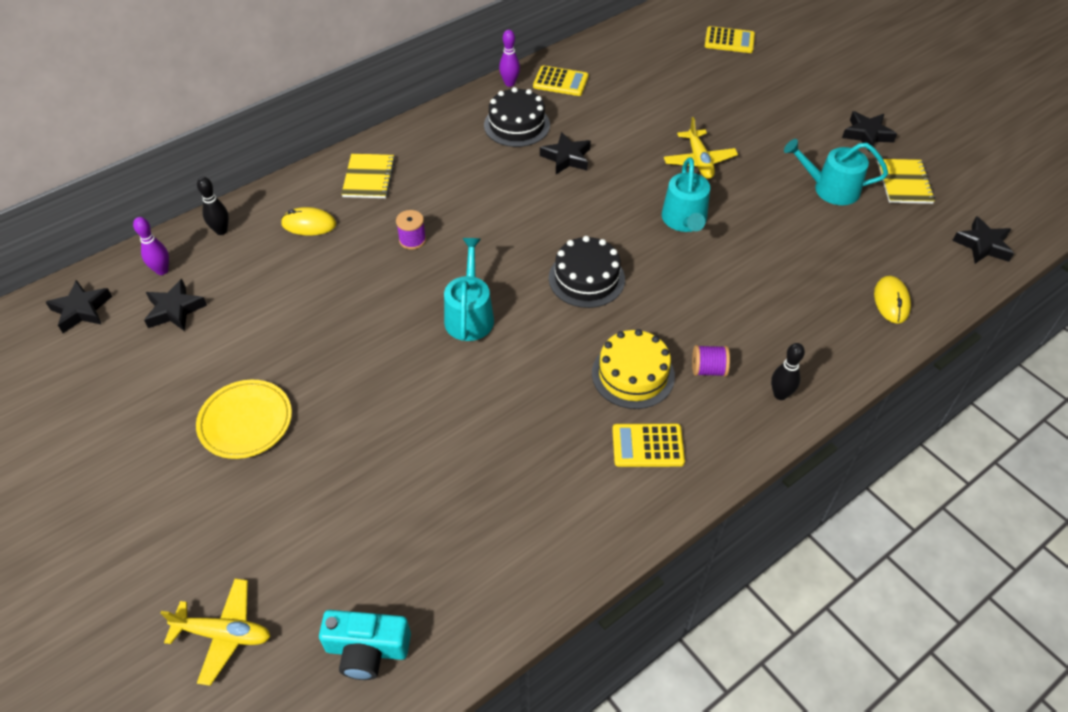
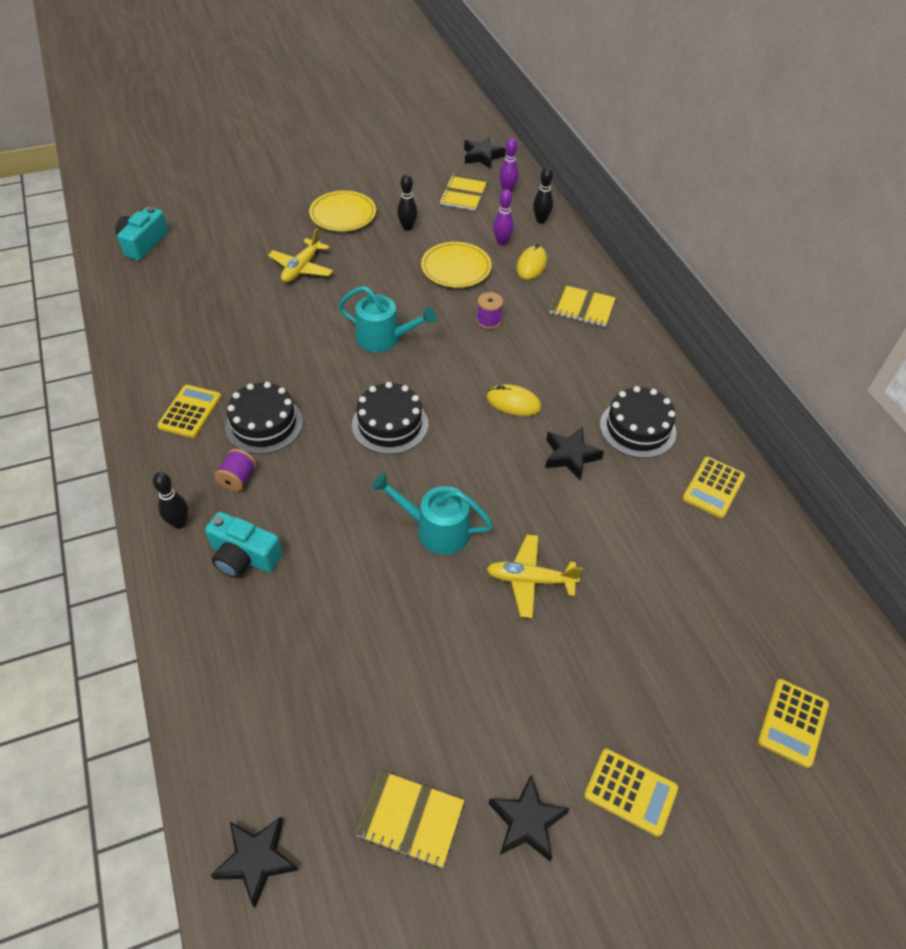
camera: 105 degrees right, 0 degrees up
(175, 310) = (463, 193): black star -> yellow notebook
(224, 634) = (196, 194): yellow plane -> yellow plane (302, 268)
(260, 347) = (407, 227): none -> black bowling pin
(332, 284) = (456, 268): none -> yellow plate
(510, 83) = (716, 440): purple bowling pin -> purple bowling pin (502, 242)
(633, 374) = (264, 424): yellow cake -> black cake
(783, 334) = (244, 556): none -> turquoise camera
(817, 97) = (630, 792): none -> yellow calculator
(830, 189) = (433, 710): turquoise watering can -> none
(891, 301) = (229, 685): yellow mouse -> yellow mouse (513, 402)

